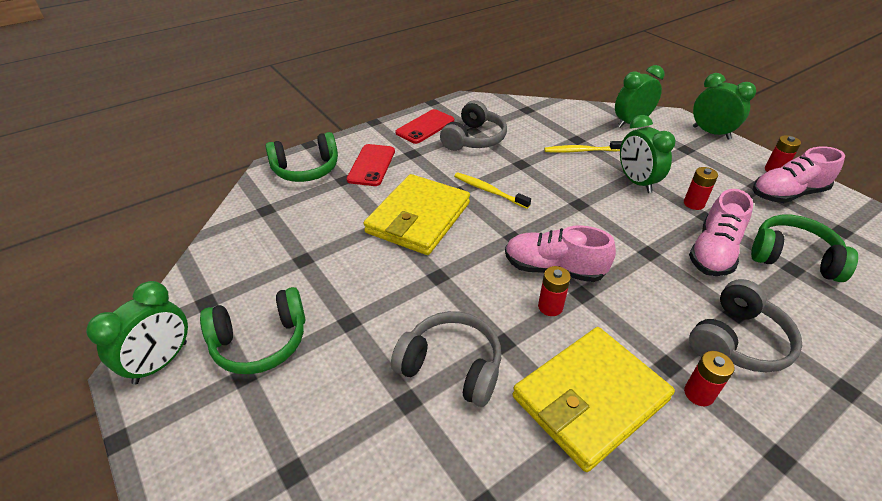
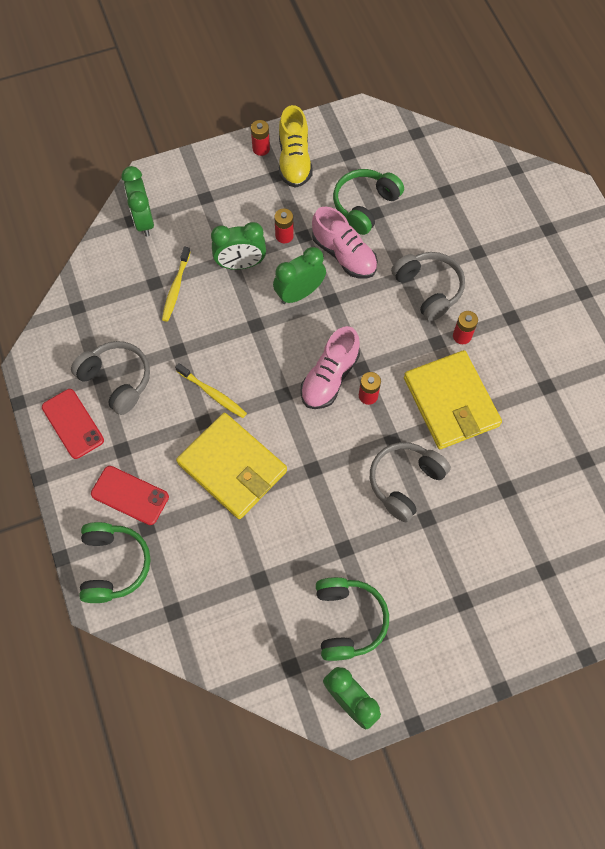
camera: 75 degrees left, 25 degrees up
(489, 191) = (212, 393): yellow toothbrush -> yellow toothbrush turned 105 degrees counterclockwise
(711, 133) = (187, 162): green clock -> green clock (299, 293)
(787, 194) = (294, 160): pink shoe -> yellow shoe

